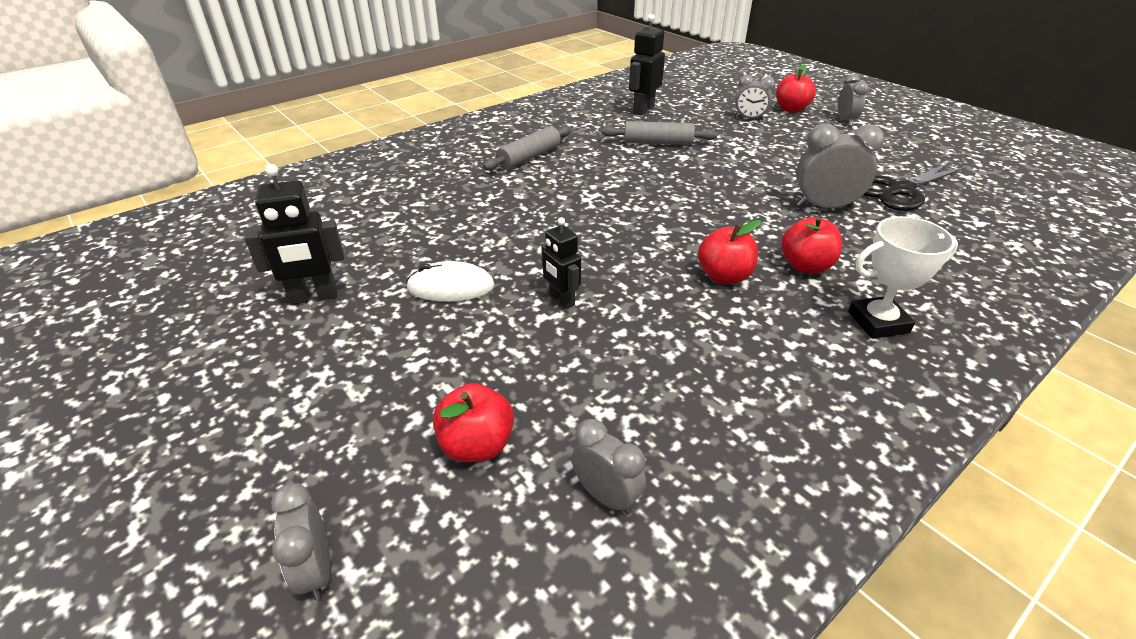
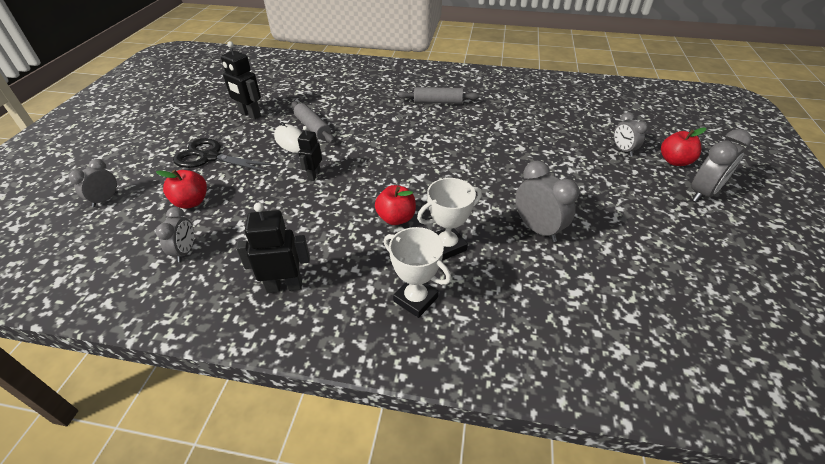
camera: 50 degrees right, 5 degrees up
(643, 110) = (559, 108): black robot -> black robot (284, 286)
(658, 143) = (523, 132): grey rolling pin -> grey rolling pin (313, 128)
(805, 266) = (447, 246): red apple -> white trophy
(845, 121) = (703, 193): grey clock -> grey clock, size x1.58
(900, 190) = (621, 258): black scissors -> black scissors (210, 157)

